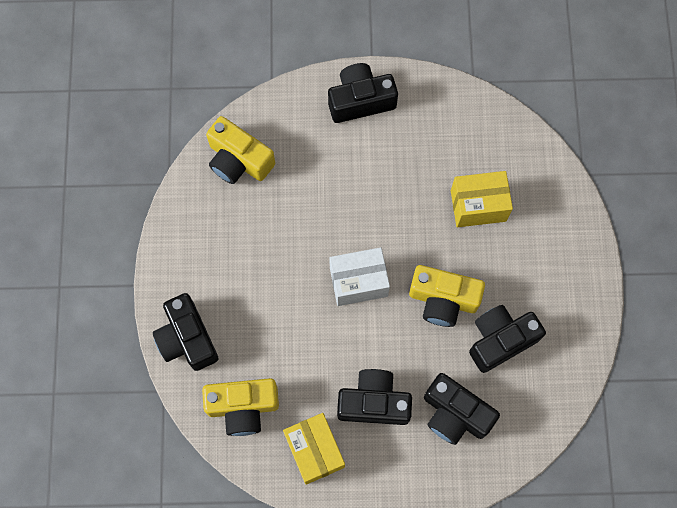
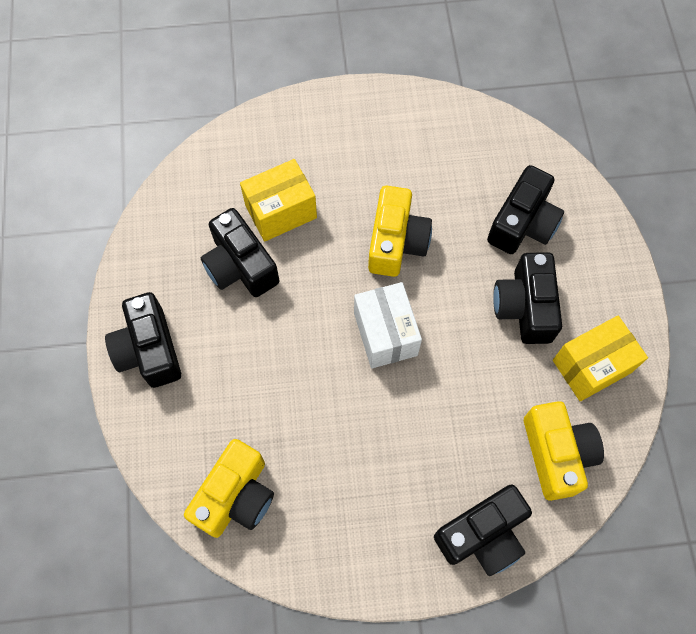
camera: 95 degrees left, 5 degrees down
(478, 205) = (281, 211): yellow box -> yellow box turned 75 degrees clockwise
(500, 340) = (435, 183): black camera -> black camera (240, 266)

